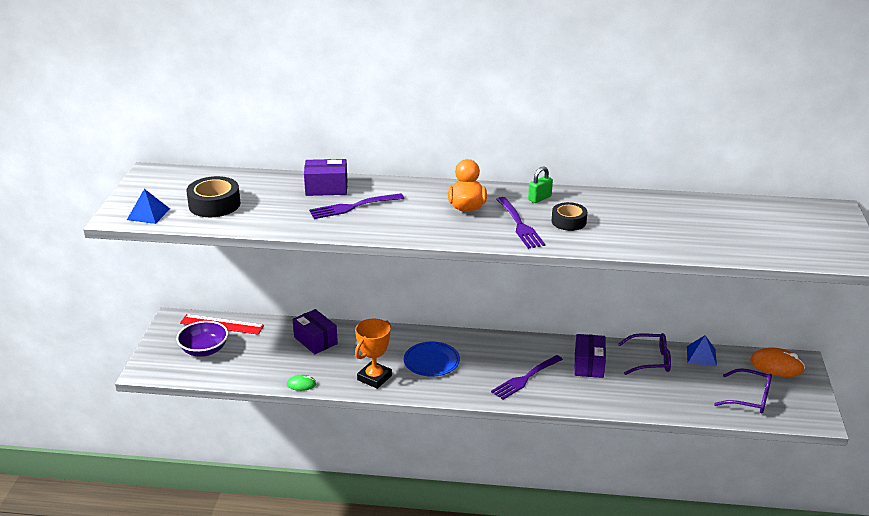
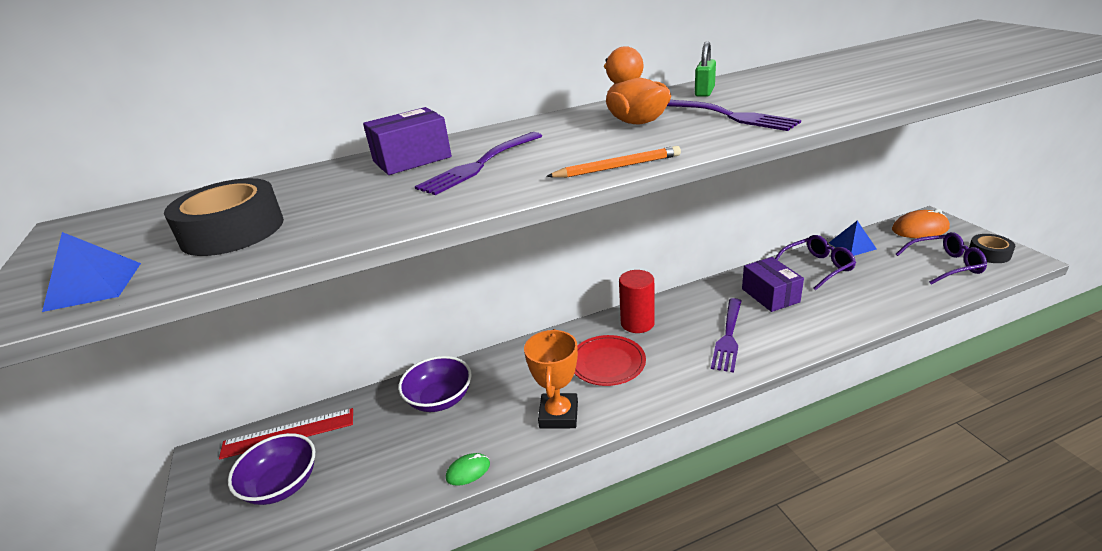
camera: 25 degrees left, 0 degrees up
(315, 340) = (440, 399): purple box -> purple bowl
(412, 236) = (617, 167): none -> orange pencil
(431, 361) = (607, 363): blue plate -> red plate
(477, 345) = (637, 323): none -> red cylinder
(568, 221) = (778, 98): black tape -> black tape (989, 254)

